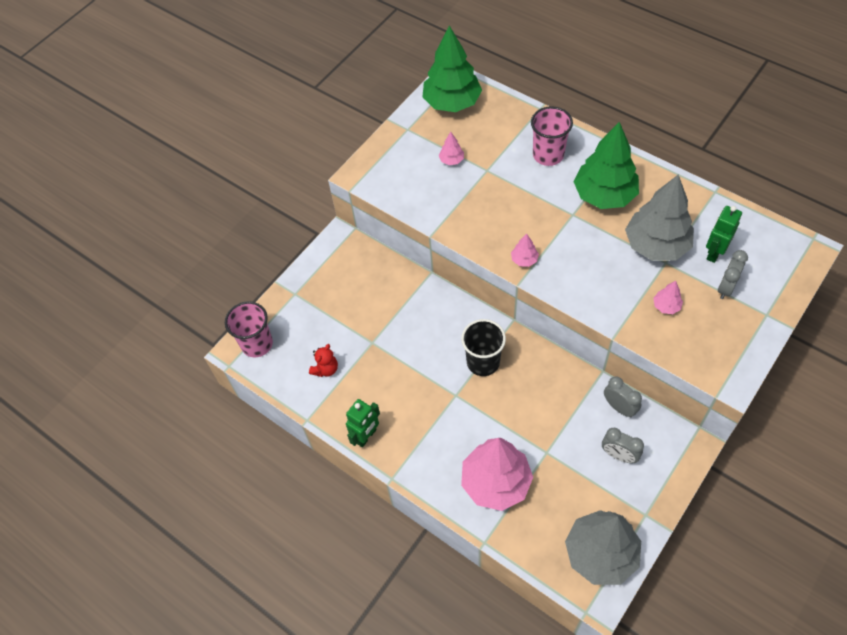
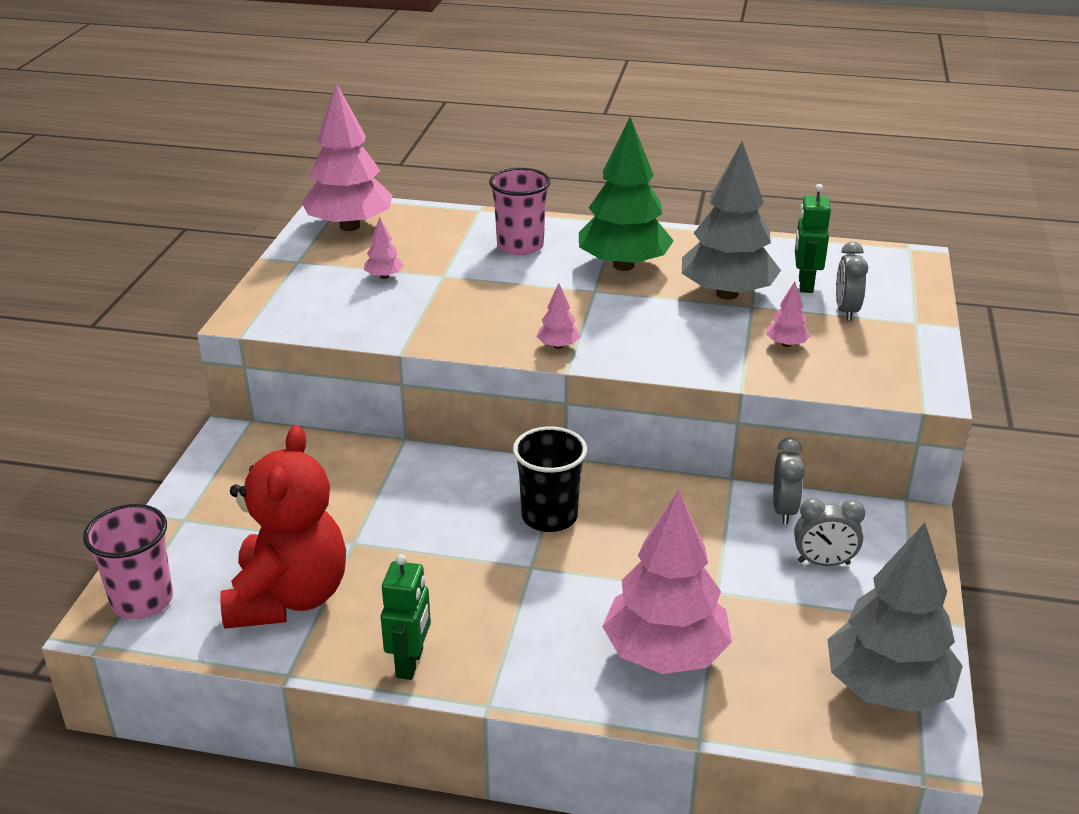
camera: 30 degrees left, 25 degrees down
(325, 369) = (289, 597): red teddy bear -> red teddy bear, size x2.40
(452, 103) = (349, 226): green tree -> pink tree
(619, 407) = (784, 510): grey clock -> grey clock turned 75 degrees clockwise

